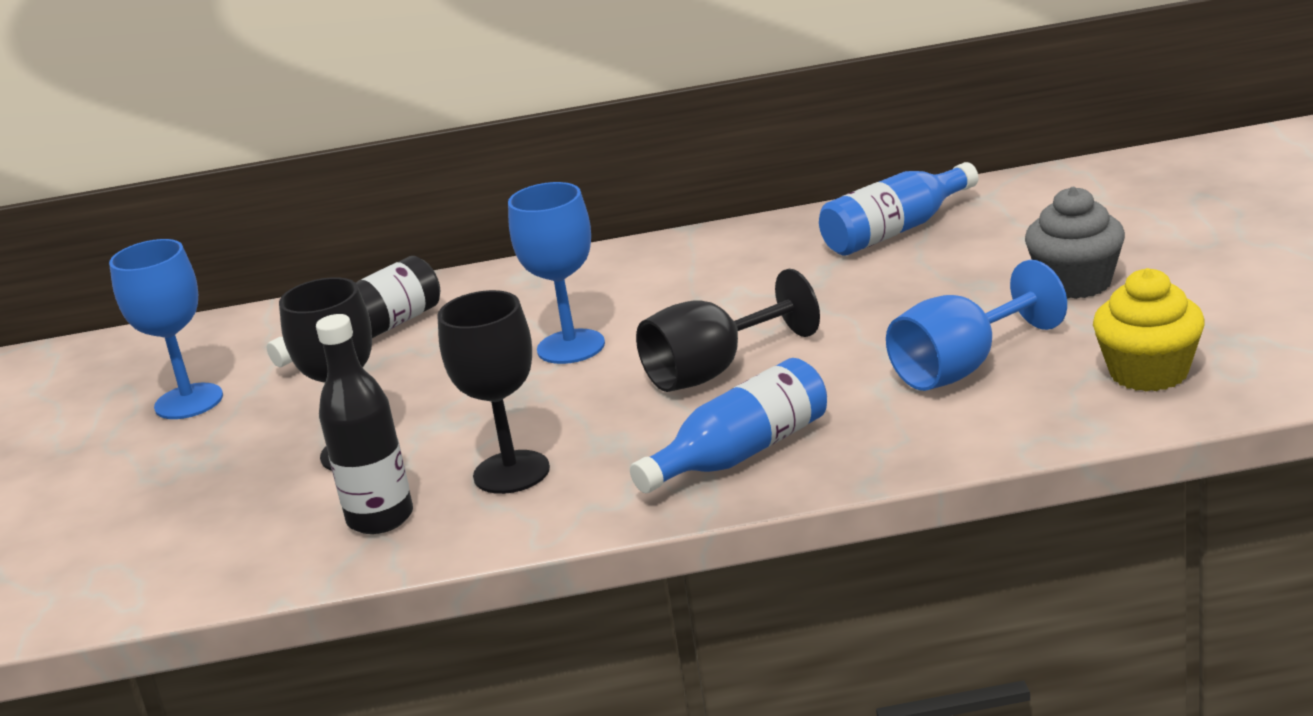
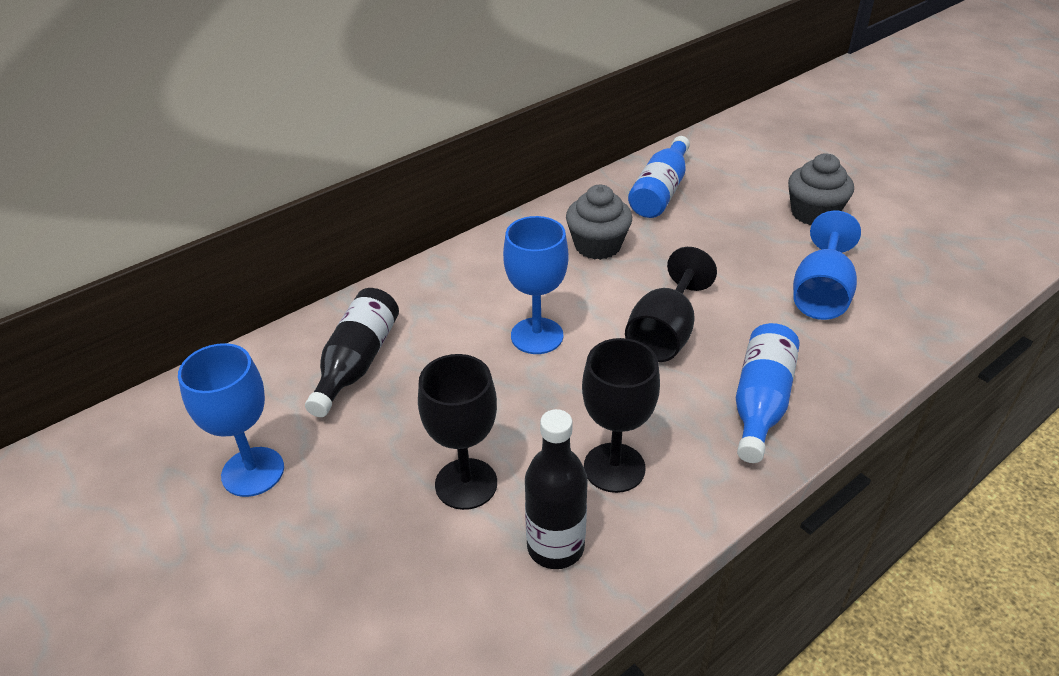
camera: 35 degrees left, 15 degrees up
(744, 274) = (597, 246): none -> grey cupcake
(1149, 373) = (929, 273): yellow cupcake -> none

